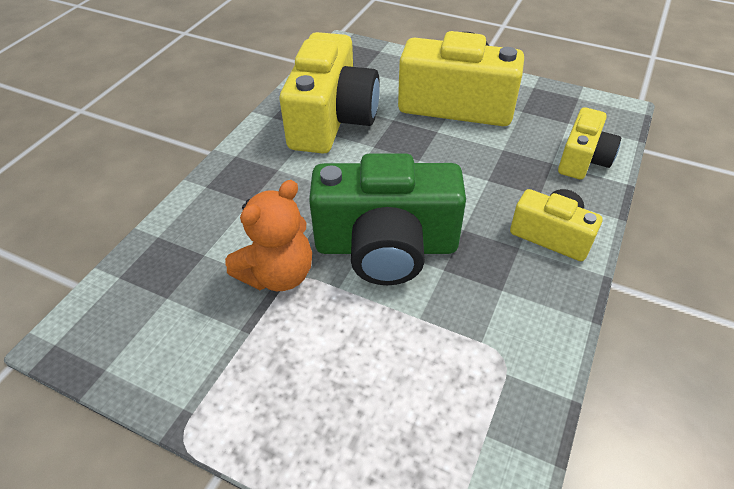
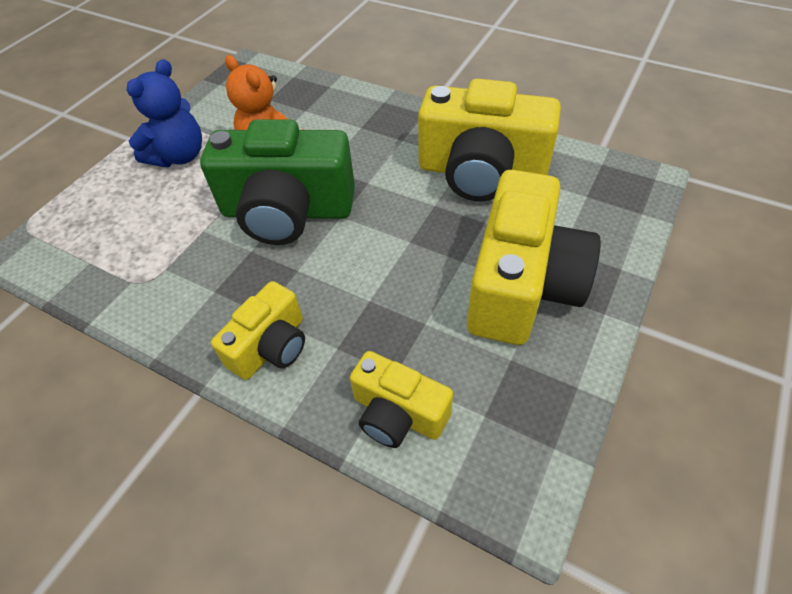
camera: 95 degrees right, 5 degrees up
(279, 380) = (179, 156): none -> blue teddy bear
(386, 246) = (287, 212): green camera -> green camera turned 90 degrees counterclockwise

